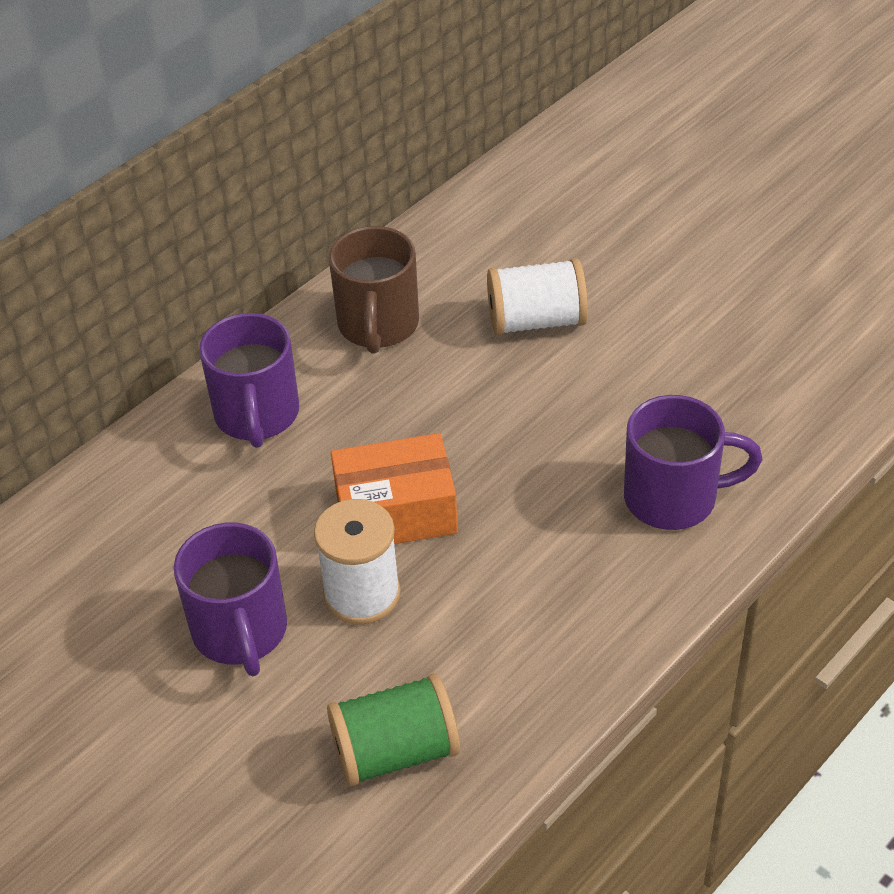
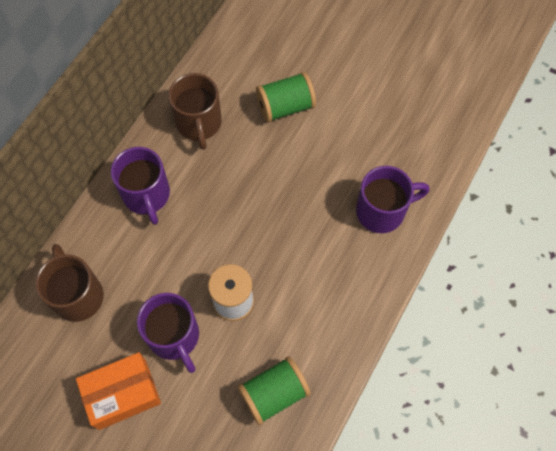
camera: 15 degrees left, 20 degrees up
(92, 542) = (77, 295): none -> brown mug
(396, 512) = (238, 245): orange box -> orange box (122, 394)
(536, 321) = (285, 107): white spool -> green spool

